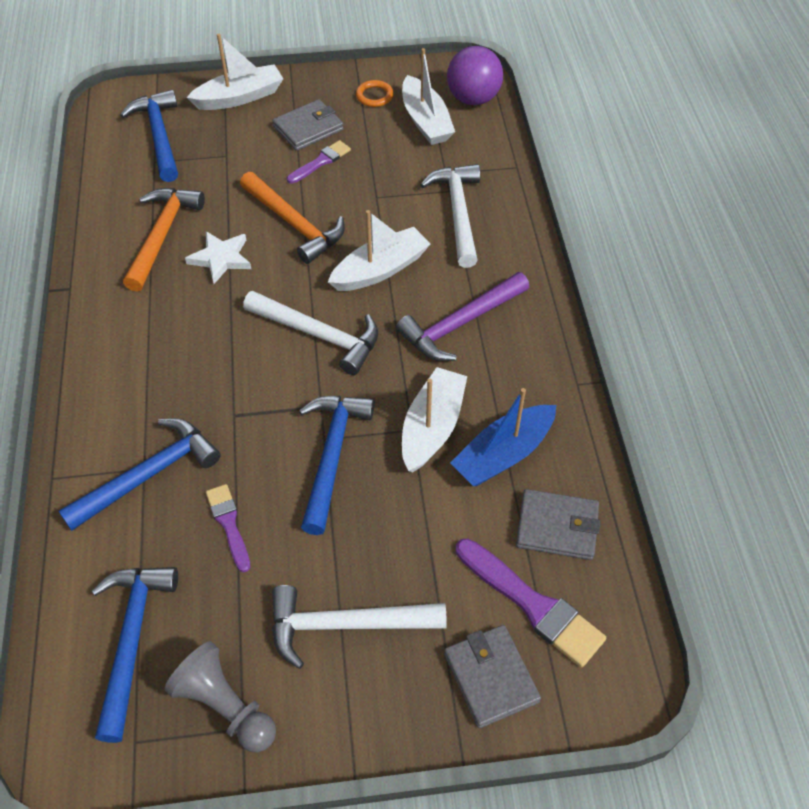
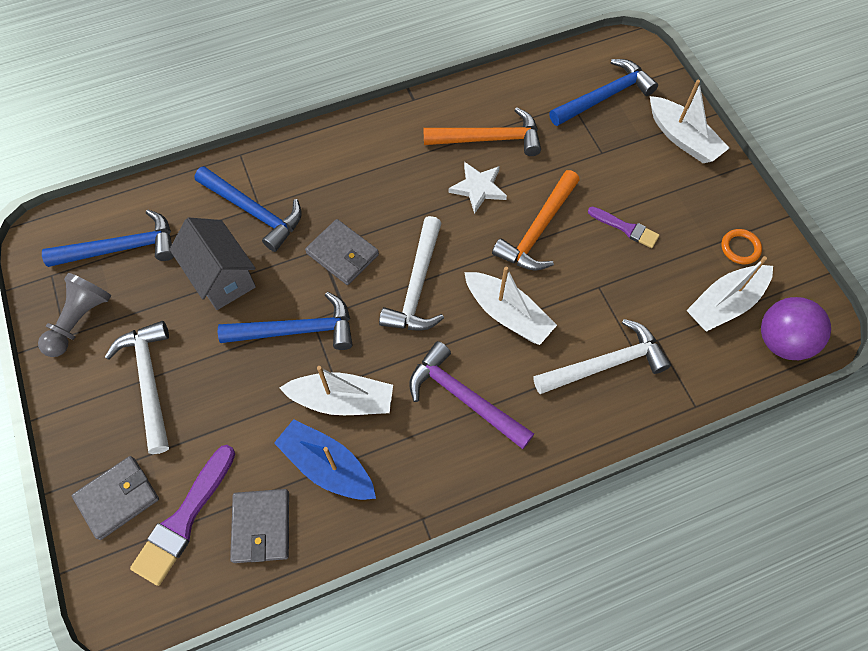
camera: 75 degrees right, 10 degrees up
(228, 524) = (222, 277): purple brush -> grey house
(308, 128) = (666, 205): grey wallet -> grey wallet (342, 254)

